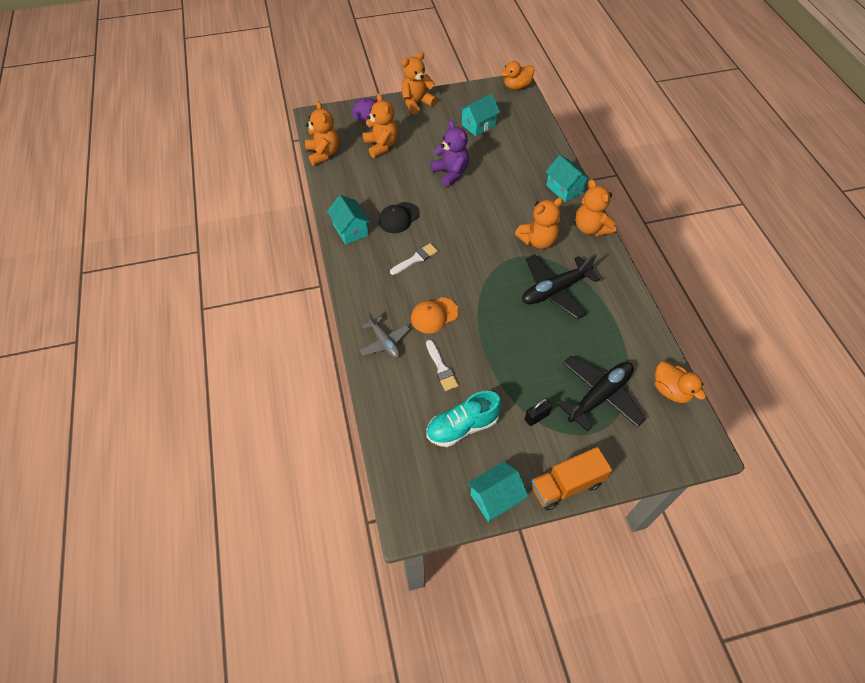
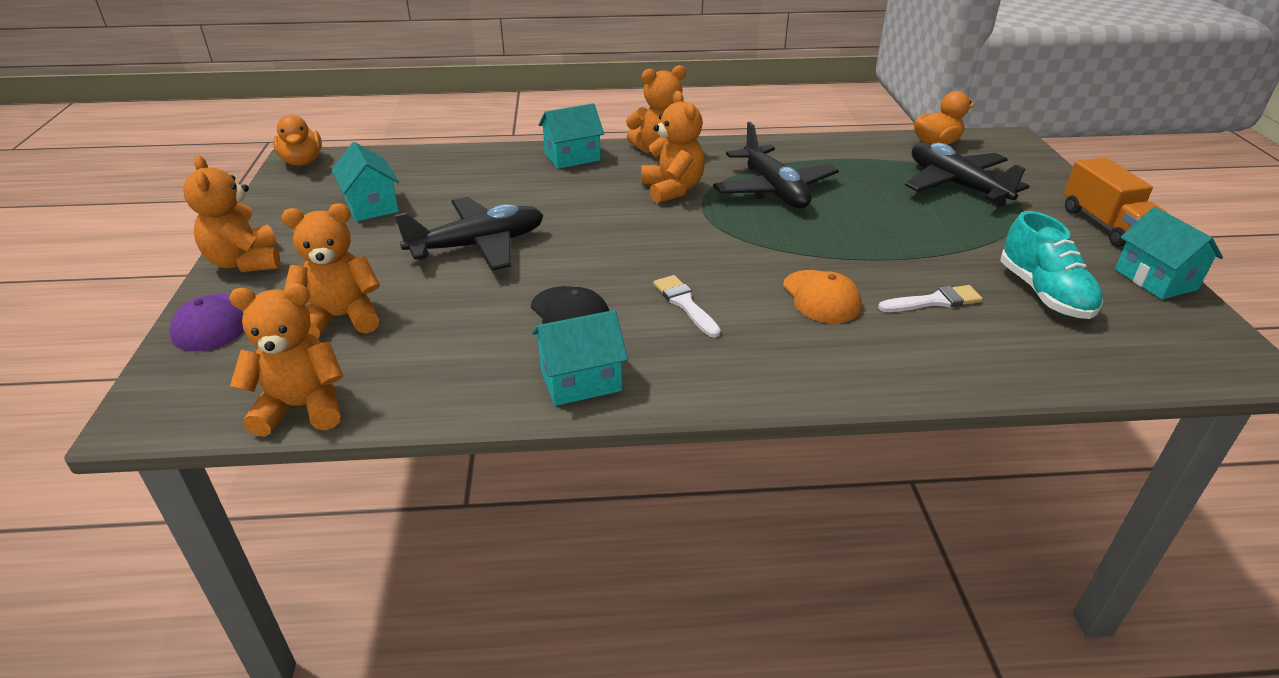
camera: 80 degrees left, 20 degrees down
(385, 342) = (885, 357): grey plane -> none
(450, 173) = (478, 245): purple teddy bear -> black plane
(536, 417) = (1004, 231): black padlock -> none

